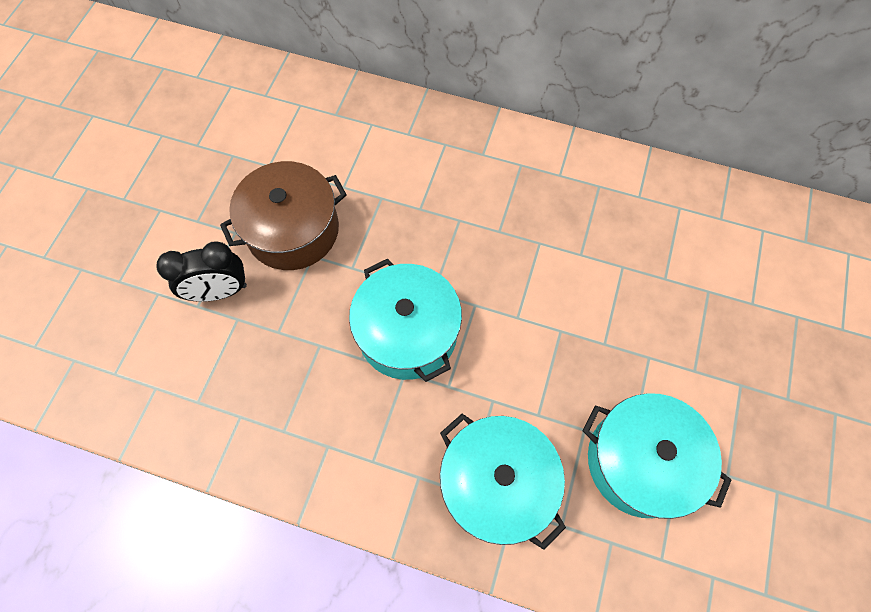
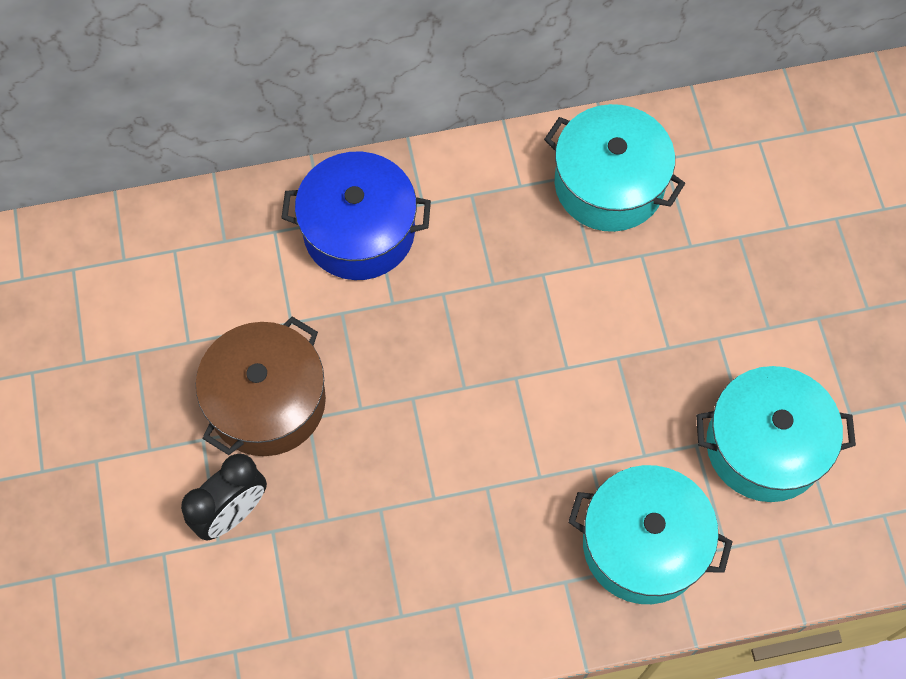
camera: 30 degrees left, 0 degrees up
(407, 332) = (464, 445): turquoise pot -> turquoise pot (609, 184)
(427, 151) = (359, 231): none -> blue pot

